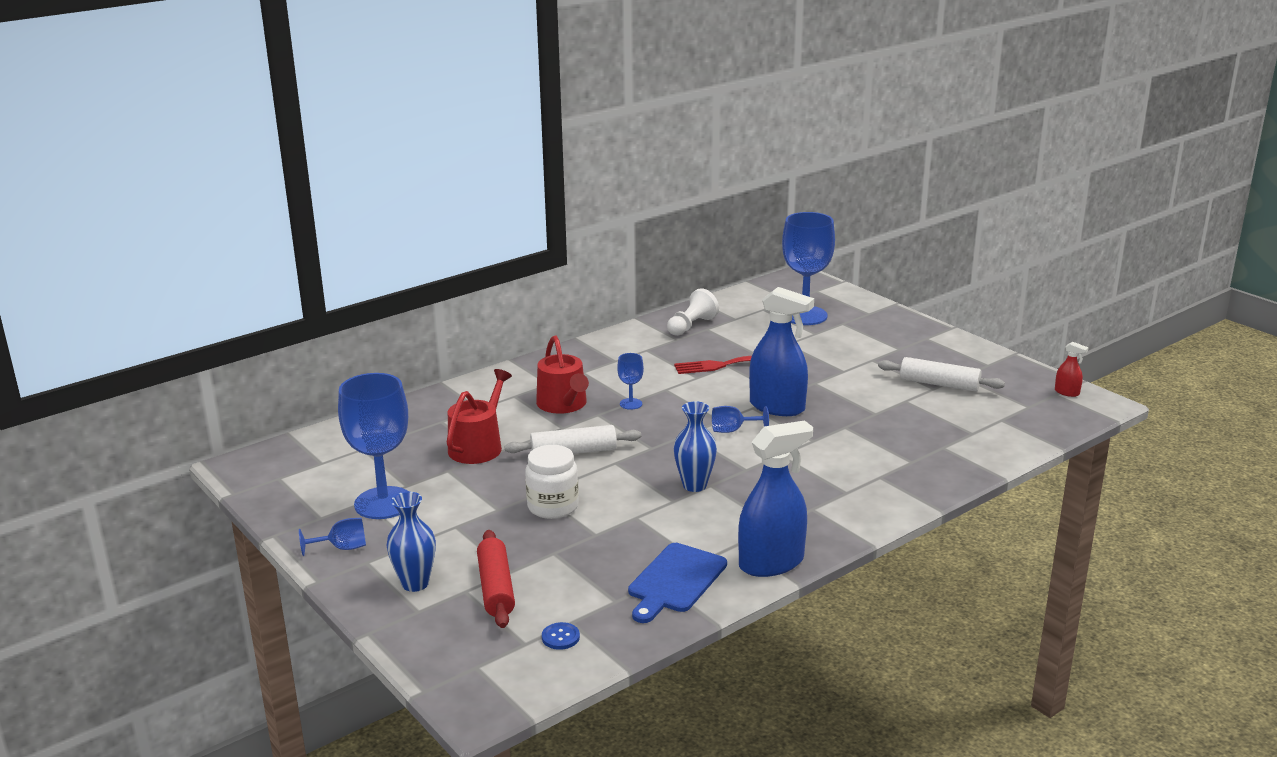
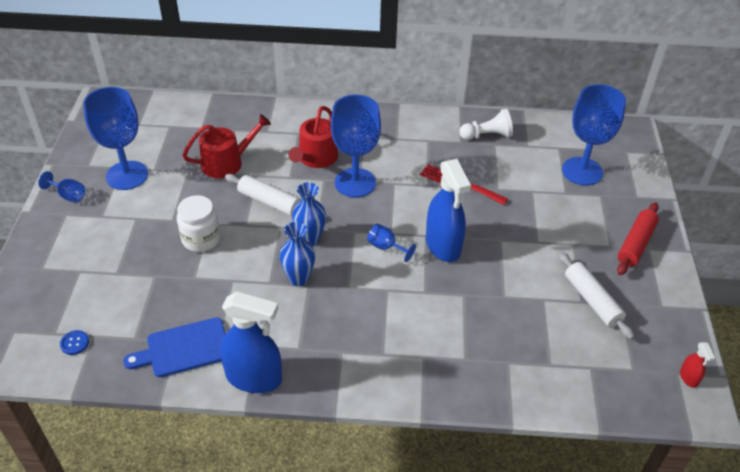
camera: 40 degrees right, 20 degrees up
(415, 583) = (65, 247): blue vase -> blue vase (310, 239)
(495, 588) = (94, 280): red rolling pin -> red rolling pin (635, 244)
(631, 404) = (355, 183): blue goblet -> blue goblet, size x2.25

